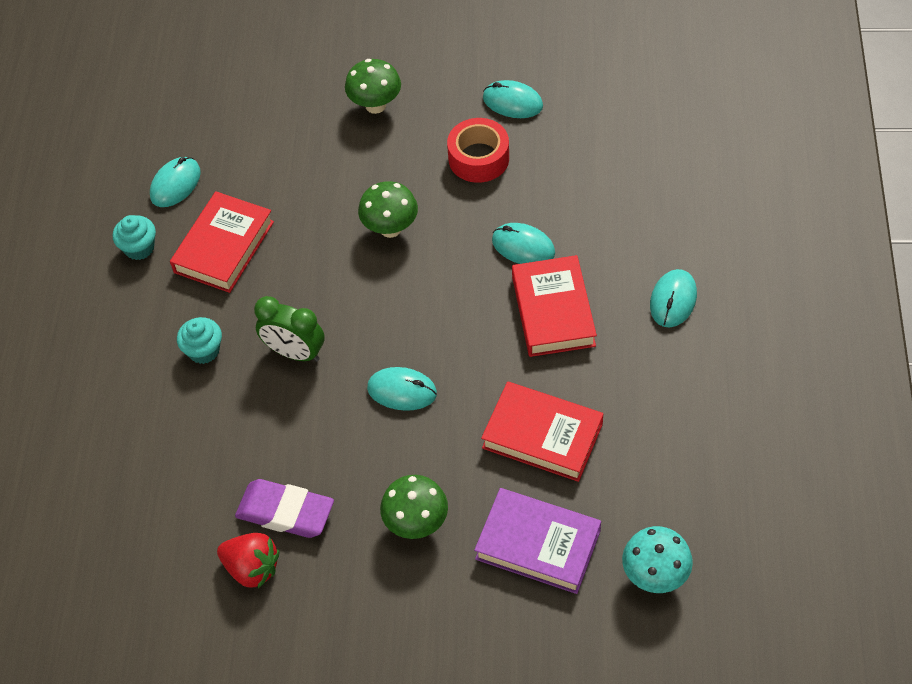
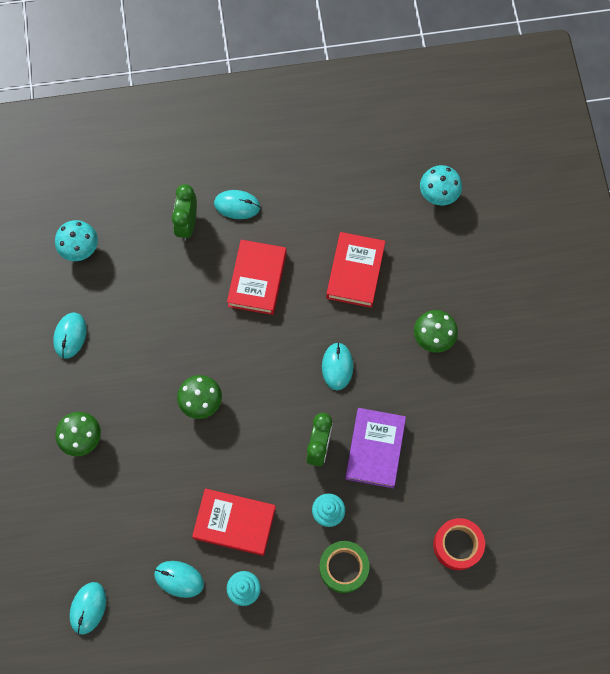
camera: 105 degrees left, 15 degrees up
(127, 358) = (343, 568): none -> green tape
(252, 568) = (486, 434): red strawberry -> none
(285, 512) = (442, 422): purple eraser -> none
(478, 158) = (128, 351): red tape -> red tape (457, 545)
(523, 246) = (205, 307): turquoise mouse -> turquoise mouse (88, 608)
(538, 544) = (432, 263): purple book -> purple book (375, 449)
(553, 311) = (257, 279): red book -> red book turned 60 degrees counterclockwise
(631, 120) = (80, 249): none -> turquoise mushroom
(651, 238) = (187, 224): none -> green clock

